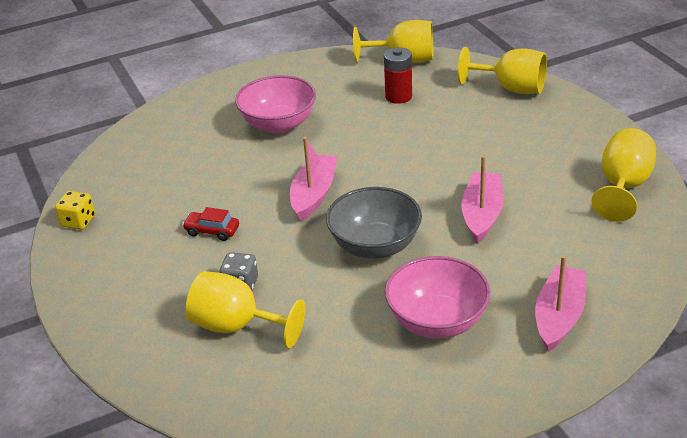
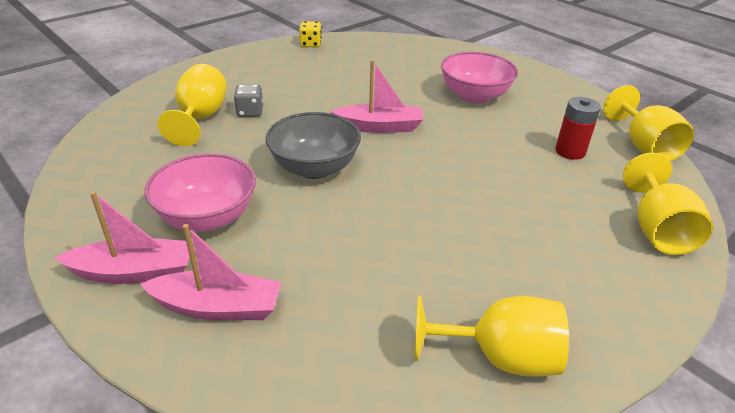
camera: 70 degrees right, 0 degrees up
(212, 231) = (314, 91): red car -> none
(482, 214) = (387, 230): pink boat -> pink boat (134, 272)

